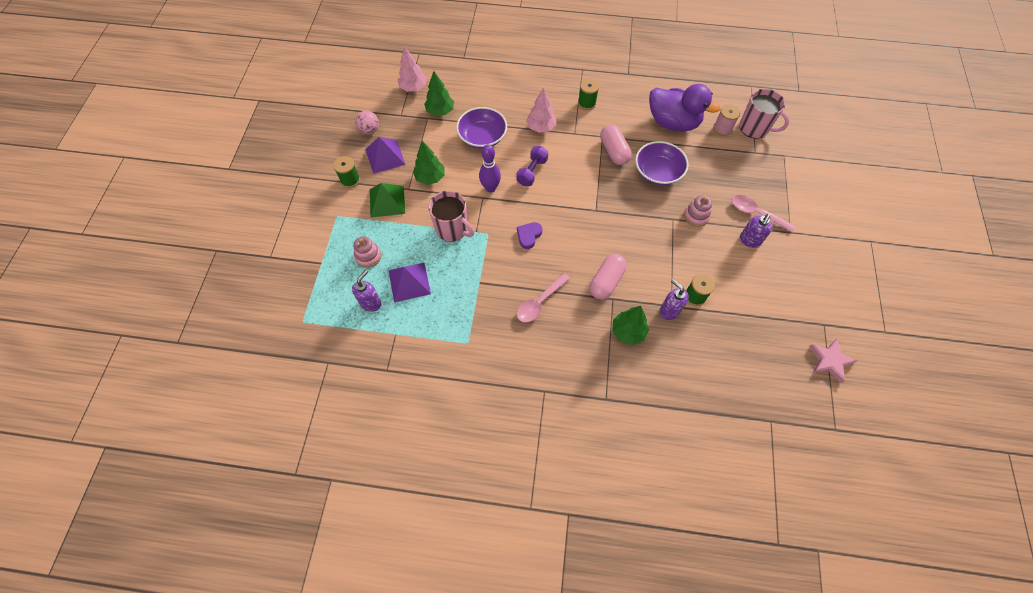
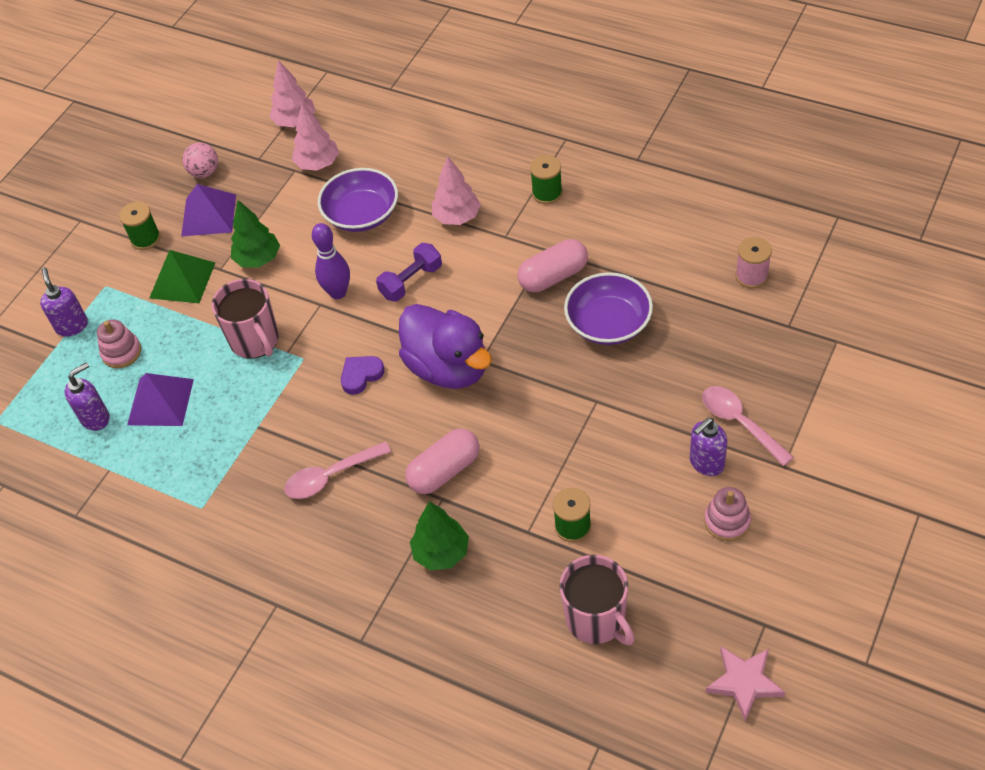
camera: 25 degrees right, 10 degrees down
(440, 111) = (318, 164): green tree -> pink tree
(614, 151) = (553, 276): pink capsule -> pink capsule turned 60 degrees clockwise
(669, 310) = (520, 538): purple soap dispenser -> purple soap dispenser (72, 326)
(673, 122) = (672, 250): purple duck -> purple duck (448, 368)
(696, 216) = (636, 405): pink stacking toy -> pink stacking toy (727, 521)
(754, 128) = (807, 286): pink mug -> pink mug (596, 619)

